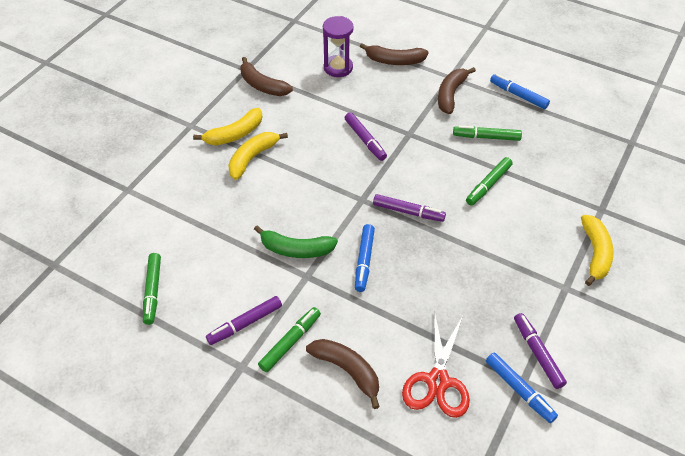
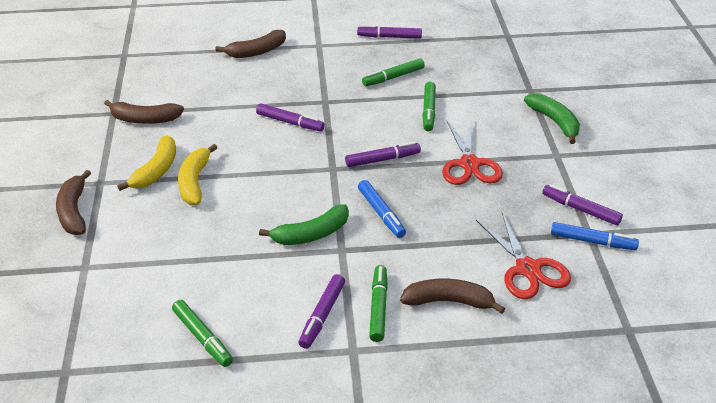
camera: 35 degrees left, 10 degrees down
(338, 68) = (207, 76): purple hourglass -> none
(451, 94) = (332, 58): brown banana -> brown banana (74, 211)
(477, 254) = (469, 164): none -> red scissors
(518, 95) = (389, 37): blue marker -> purple marker
(595, 253) = (554, 122): yellow banana -> green banana

